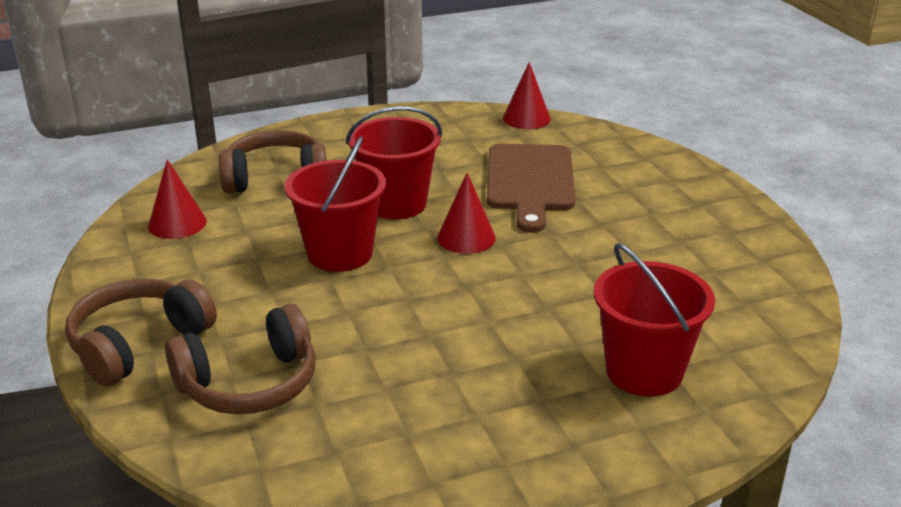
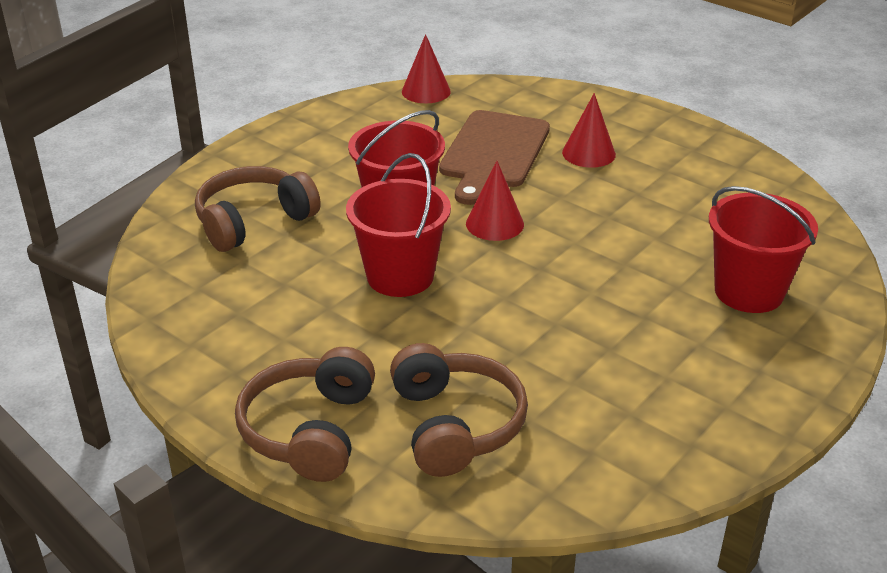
camera: 30 degrees left, 5 degrees up
(177, 223) = (206, 300): red cone -> red cone (588, 153)
(249, 384) = (455, 425): brown headphones -> brown headphones turned 45 degrees counterclockwise
(530, 182) = (493, 153): brown cutting board -> brown cutting board turned 45 degrees clockwise

